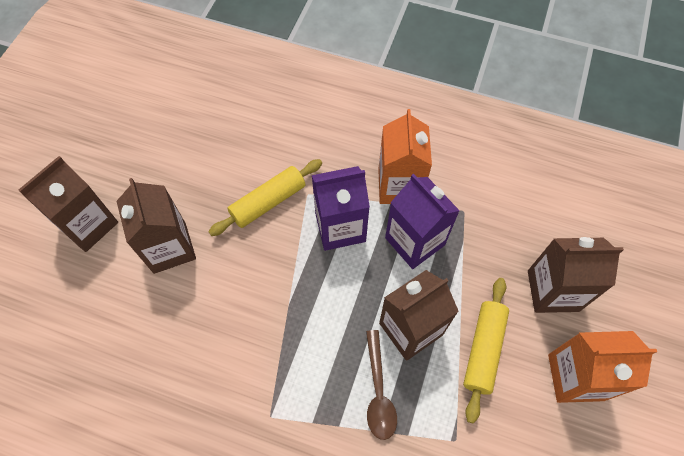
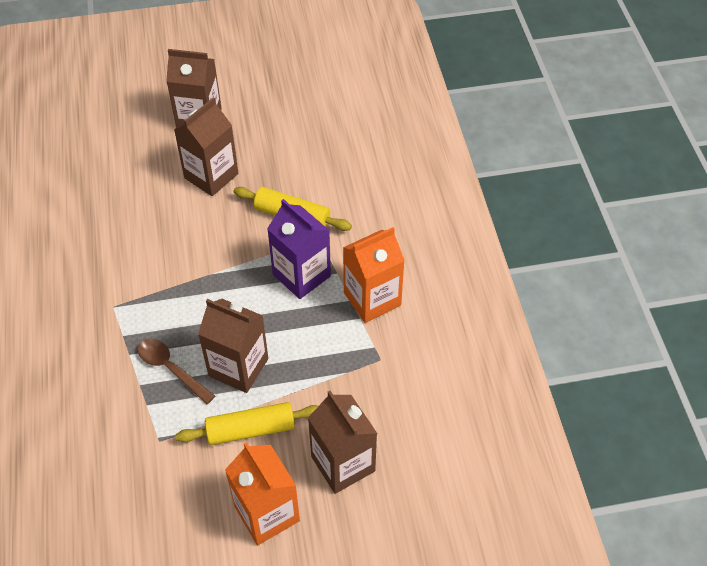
camera: 60 degrees right, 10 degrees down
(378, 392) = (170, 368): brown spoon -> brown spoon turned 75 degrees clockwise
(414, 241) = (323, 335): purple carton -> none

